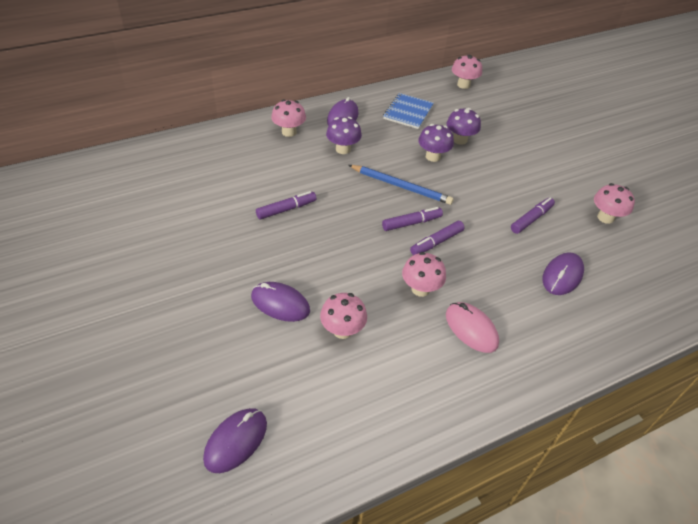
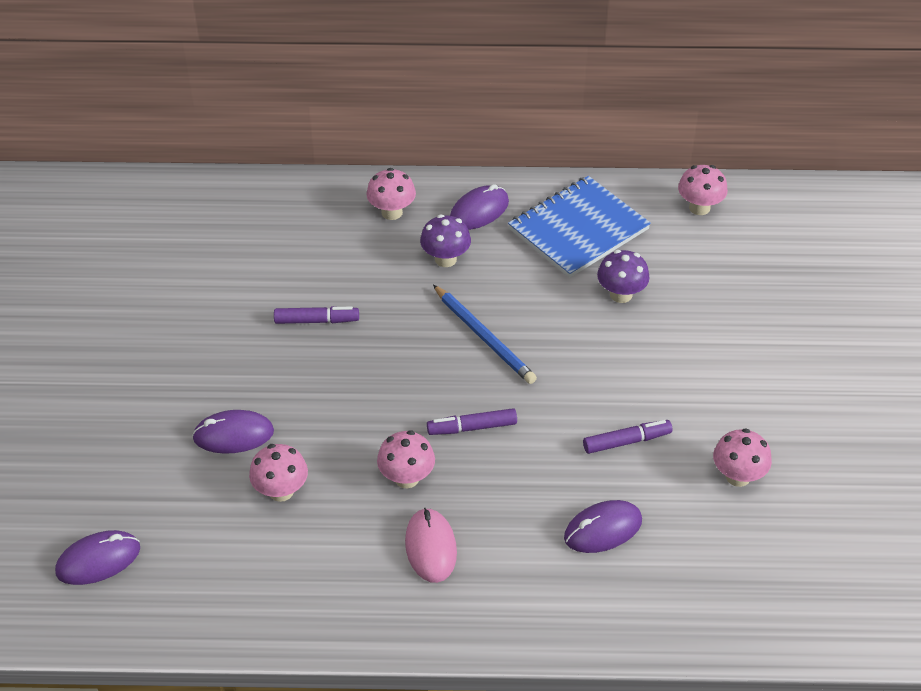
camera: 30 degrees right, 0 degrees up
(280, 304) = (233, 435): purple mouse -> purple mouse turned 60 degrees counterclockwise
(408, 112) = (578, 229): blue notebook -> blue notebook, size x1.57
(411, 223) = (459, 391): purple marker -> none
(433, 156) = (561, 308): purple mushroom -> none

